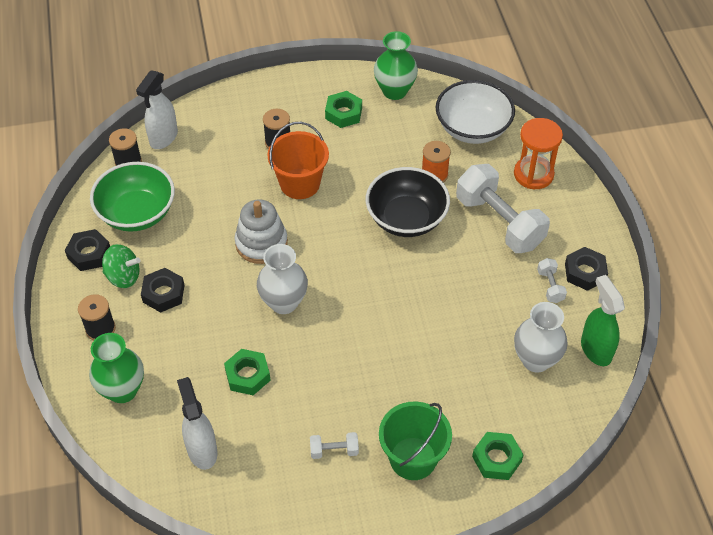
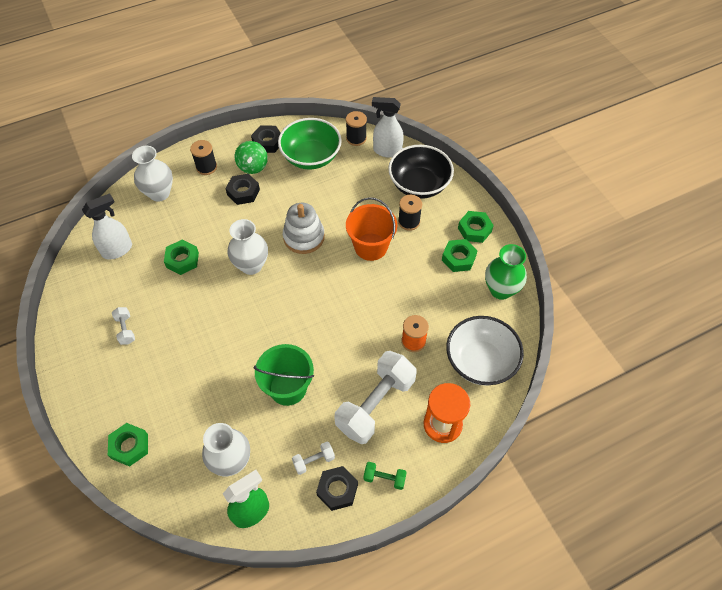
camera: 75 degrees right, 5 degrees up
(122, 390) = (159, 193): green vase -> white vase
(311, 91) = (474, 229): none -> green nut
(406, 218) = (357, 330): black bowl -> black bowl (419, 184)
(413, 458) = (124, 384): green bucket -> green bucket (288, 388)
(580, 232) = (384, 478): none -> green dumbbell

